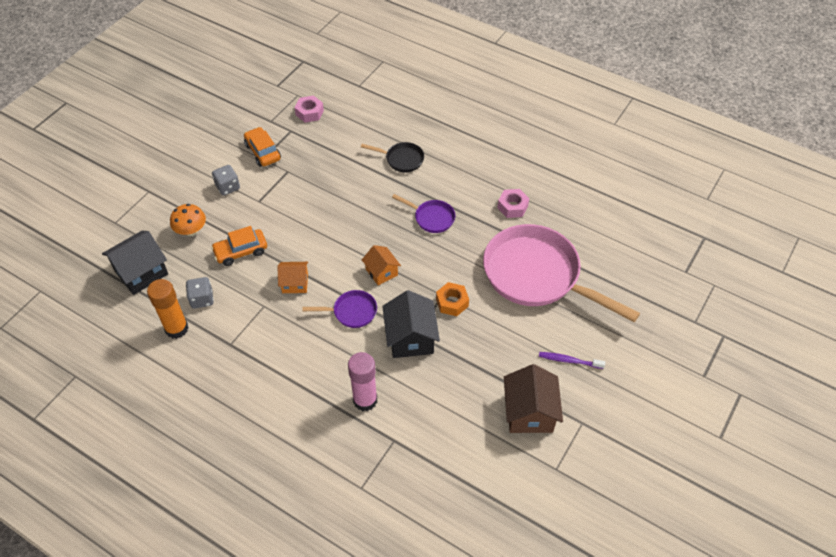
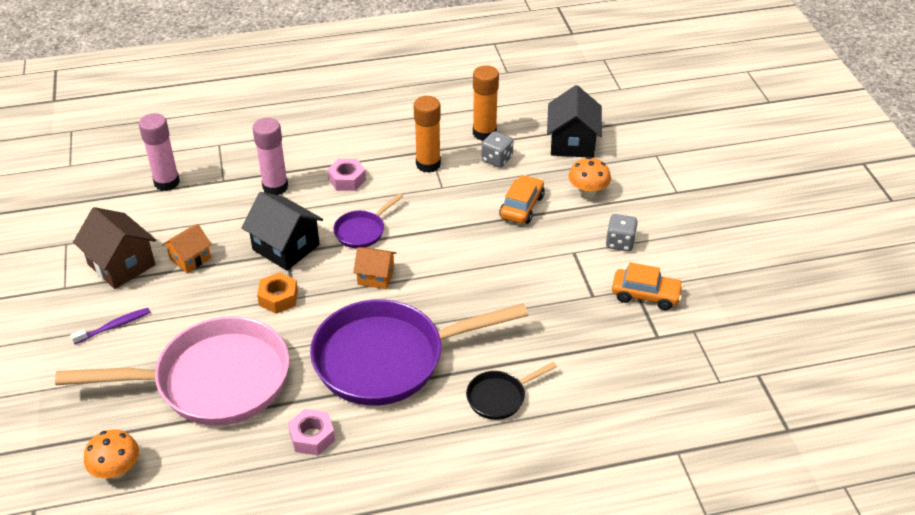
camera: 135 degrees right, 10 degrees down
(247, 332) = (428, 164): none -> orange glue stick
(295, 283) = (440, 217): orange house -> orange house (190, 258)
(309, 112) = (673, 372): pink nut -> pink nut (347, 180)
(432, 218) = (388, 358): purple pan -> purple pan, size x2.29
(436, 475) = (167, 182): none -> pink glue stick
(627, 262) = (116, 470): none -> orange mushroom

